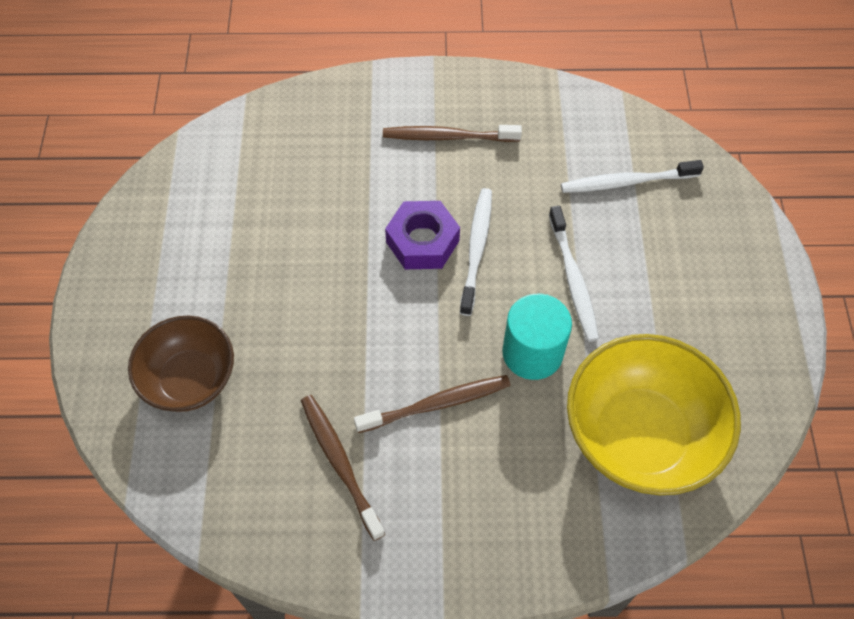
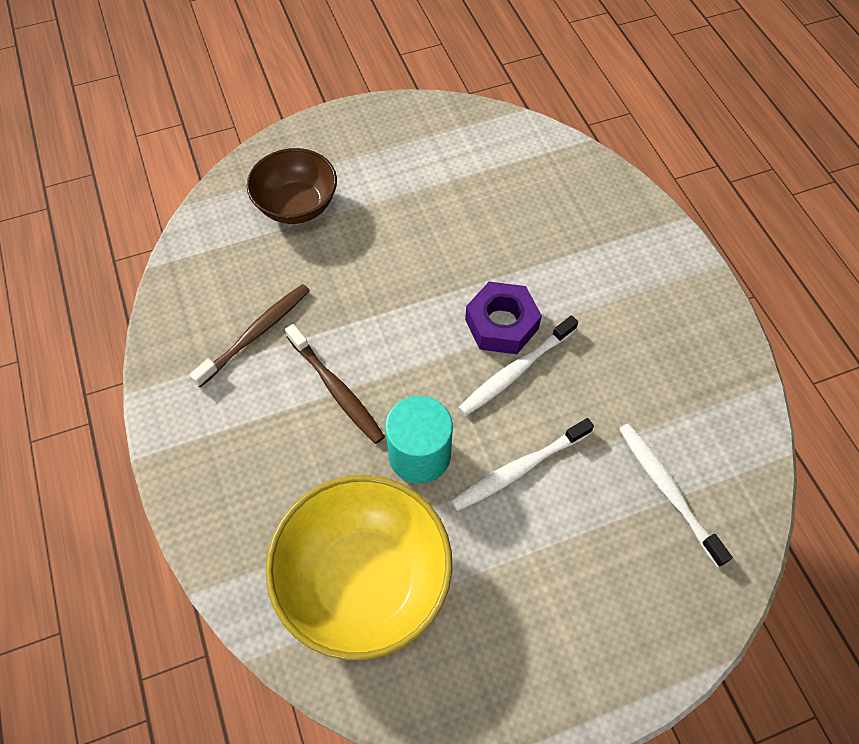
camera: 70 degrees right, 0 degrees up
(447, 137) = (633, 307): brown toothbrush -> none
(476, 248) = (515, 371): white toothbrush -> white toothbrush turned 150 degrees clockwise

